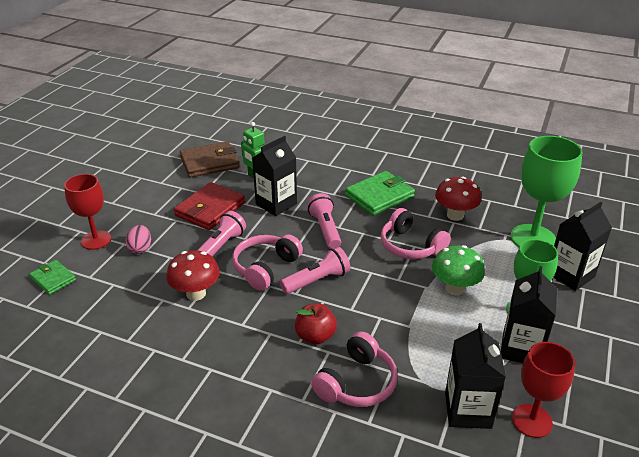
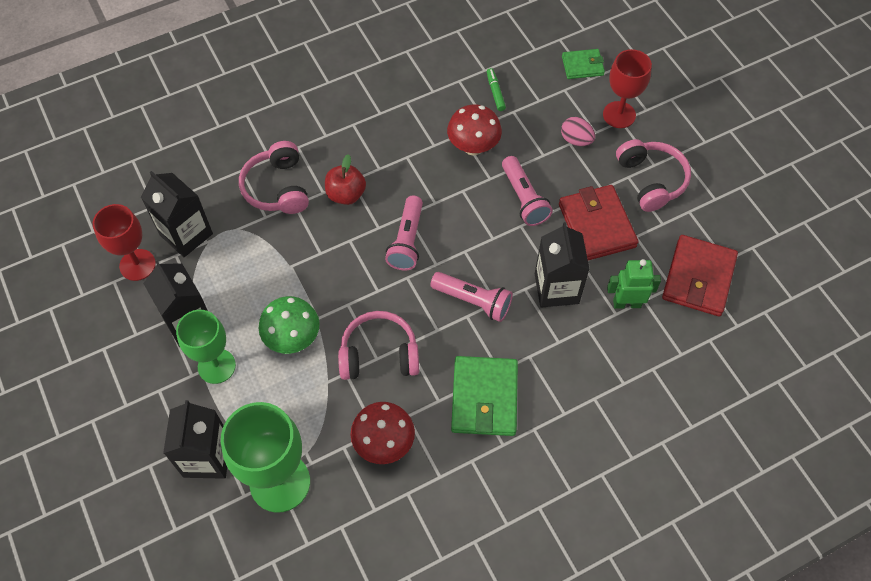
camera: 130 degrees right, 25 degrees up
(124, 311) = (495, 92): none -> green marker
(209, 163) = (698, 278): brown wallet -> red wallet
(265, 268) = (461, 214): pink headphones -> pink headphones (651, 180)

